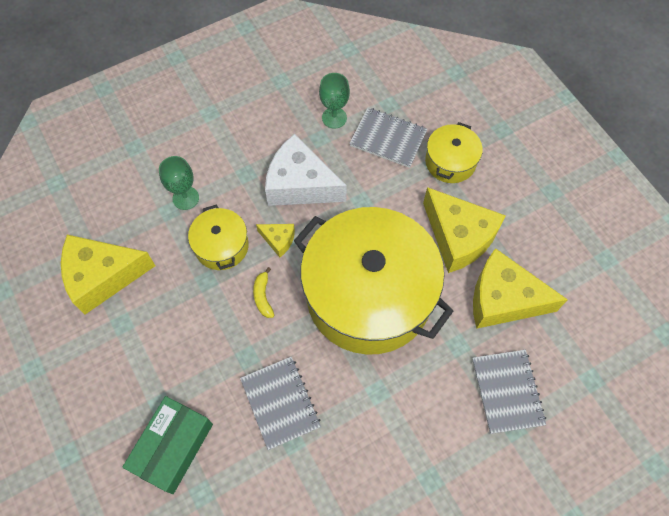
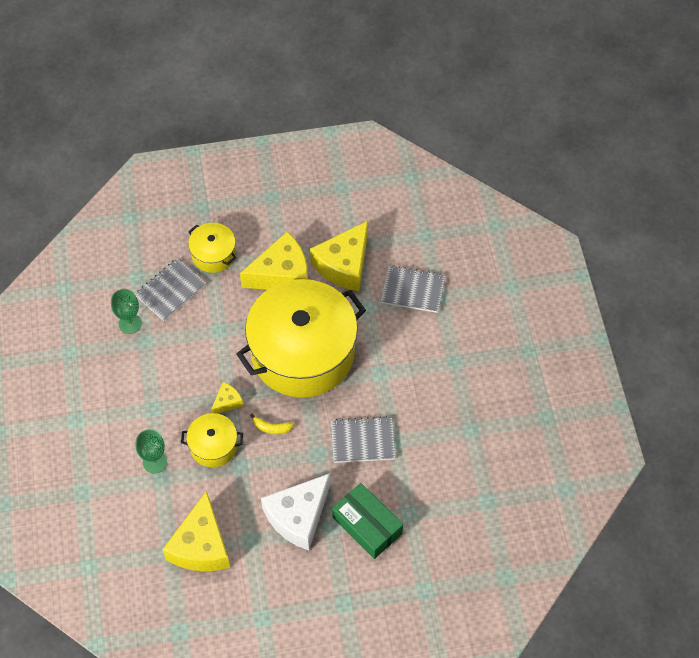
camera: 70 degrees left, 5 degrees down
(300, 184) = (183, 370): white cheese -> white cheese (298, 516)

